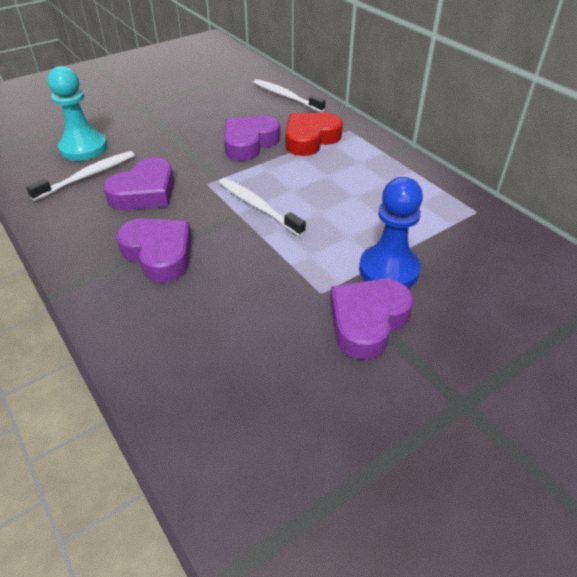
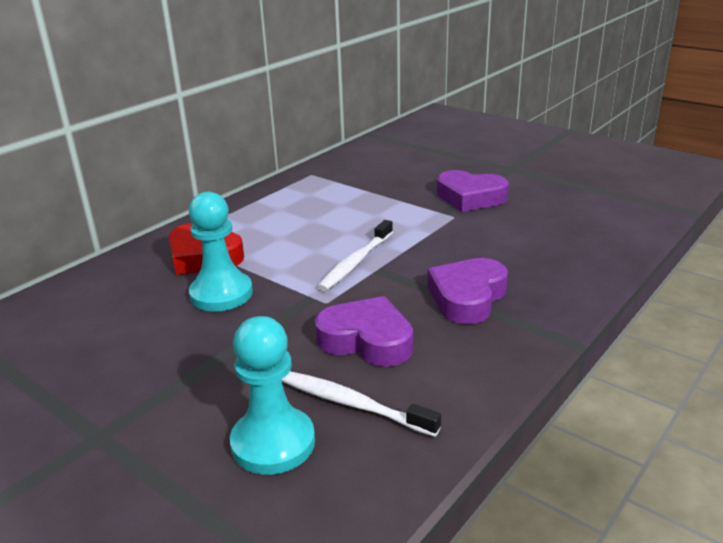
camera: 105 degrees left, 15 degrees down
(249, 143) = (221, 294): purple heart -> turquoise pawn
(286, 97) = (79, 292): white toothbrush -> none
(388, 269) = (408, 196): blue pawn -> none

